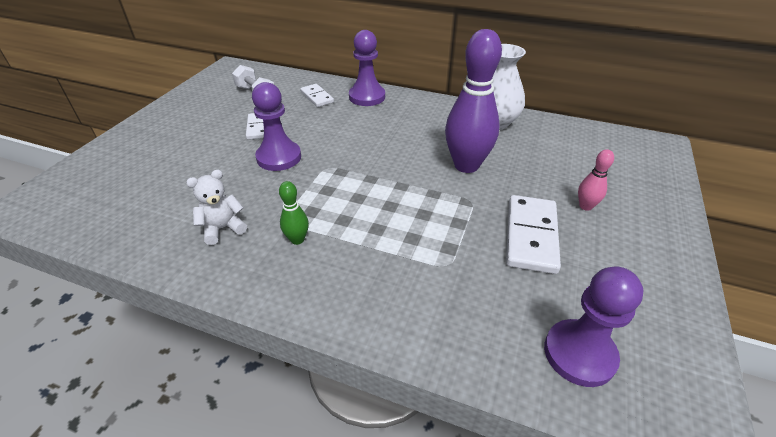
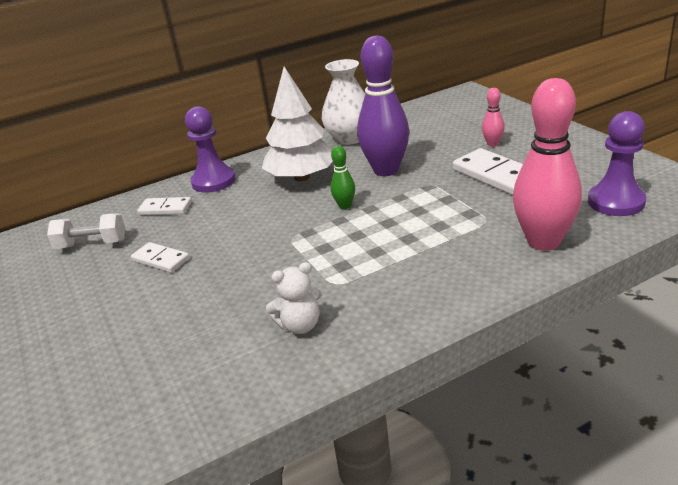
camera: 45 degrees left, 10 degrees down
(223, 228) = (300, 325): white teddy bear -> white teddy bear turned 120 degrees counterclockwise
(279, 157) = (234, 261): purple pawn -> none
(297, 239) = (372, 284): green bowling pin -> green bowling pin (345, 206)
(411, 130) = (302, 177): none -> white tree
(447, 323) = (543, 242): none -> pink bowling pin

